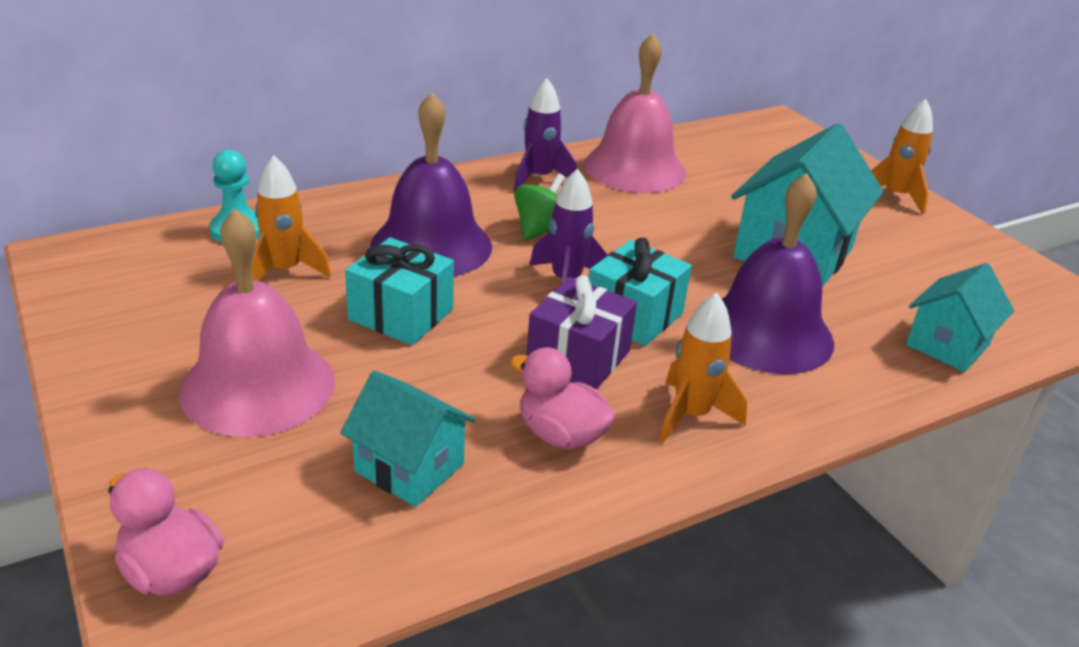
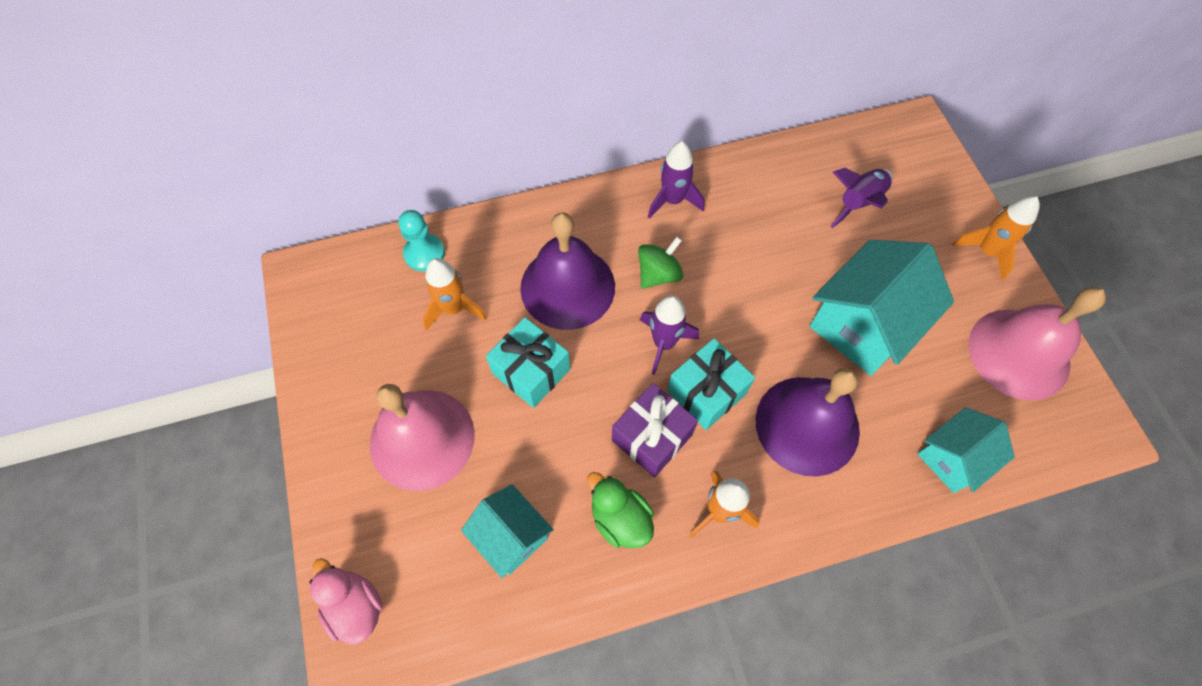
camera: 15 degrees right, 30 degrees up
(560, 435) = (620, 519): pink duck -> green duck
(634, 168) = (759, 191): pink bell -> pink bell (1019, 353)
(745, 171) = (858, 203): none -> purple rocket

